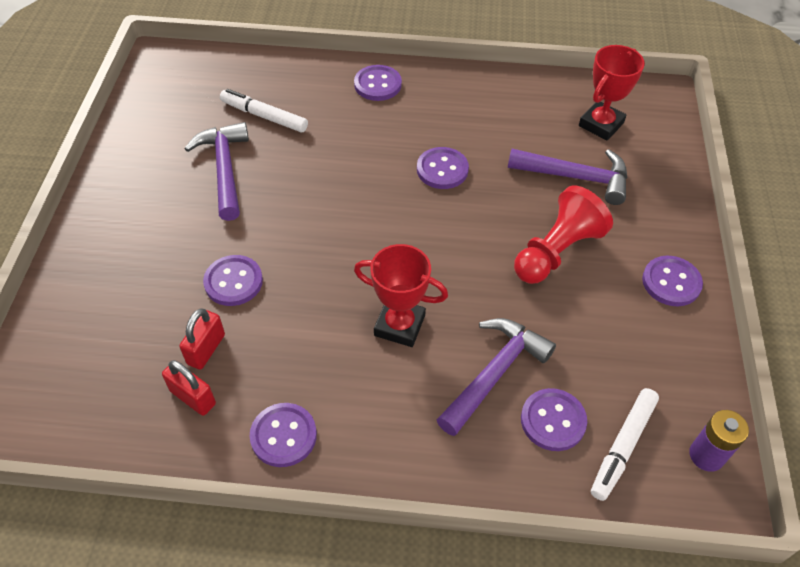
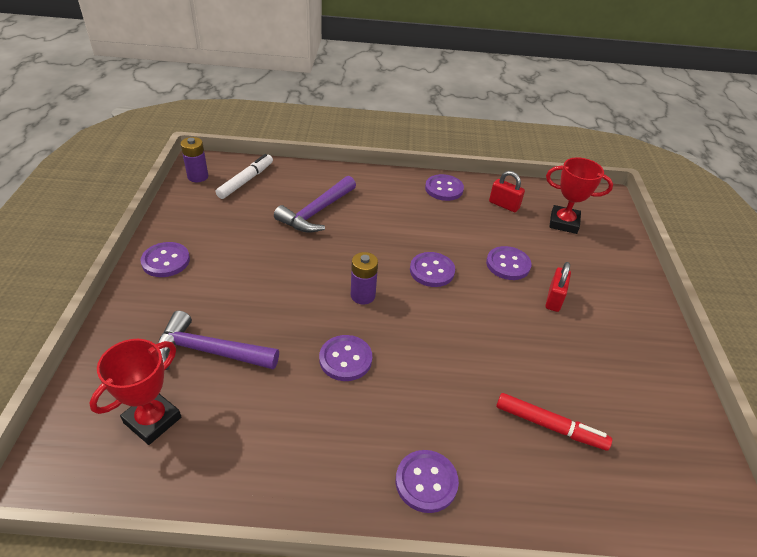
camera: 175 degrees right, 10 degrees down
(206, 349) = (507, 227): red padlock -> red padlock (554, 299)
(224, 169) = (561, 358): purple hammer -> none
(264, 116) = (549, 426): white marker -> red marker
(399, 325) = (380, 237): red trophy -> red trophy (563, 223)
(425, 237) = (363, 295): none -> purple battery
(553, 421) = (284, 191): purple button -> purple button (432, 271)
(556, 251) = (251, 283): red pawn -> none

